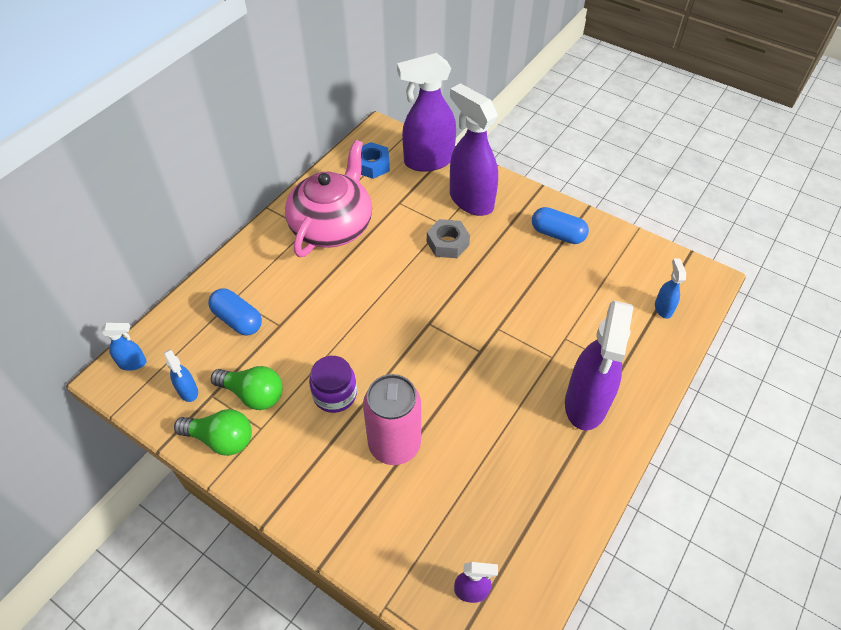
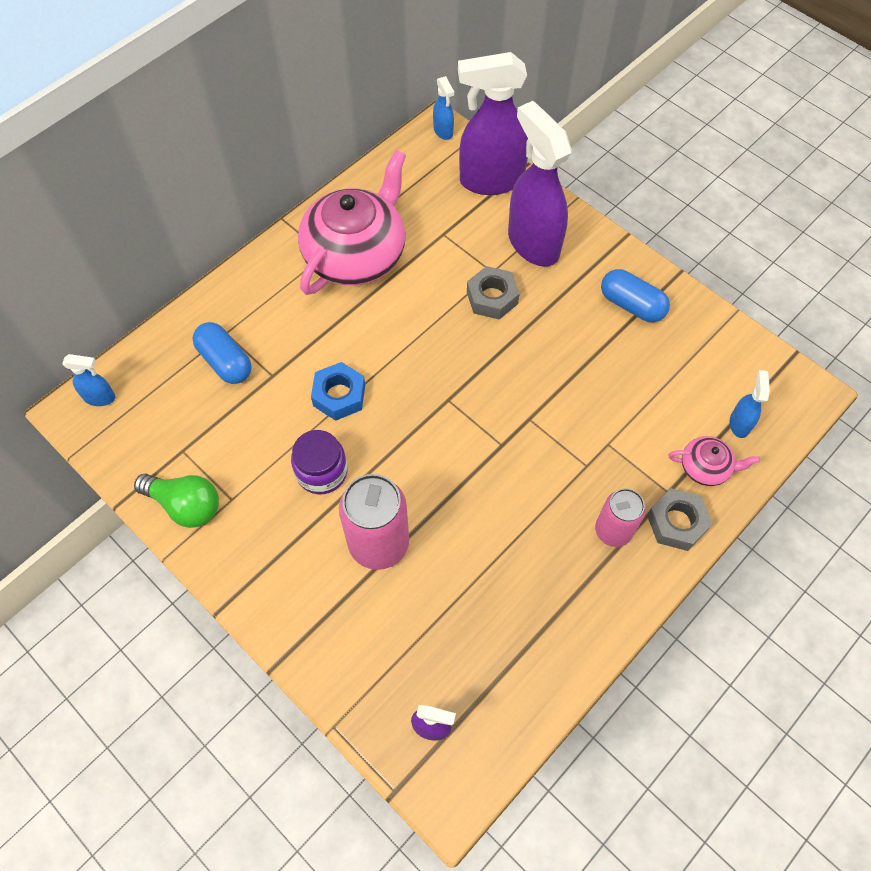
camera: 10 degrees right, 10 degrees up
(188, 391) = (157, 442): blue spray bottle -> blue spray bottle (443, 131)
(253, 394) = (229, 457): green light bulb -> none
(372, 165) = (419, 177): blue nut -> blue nut (339, 395)
(585, 404) = (613, 531): purple spray bottle -> pink can
(634, 390) = (676, 523): none -> grey nut
(646, 344) = (705, 467): none -> pink teapot

